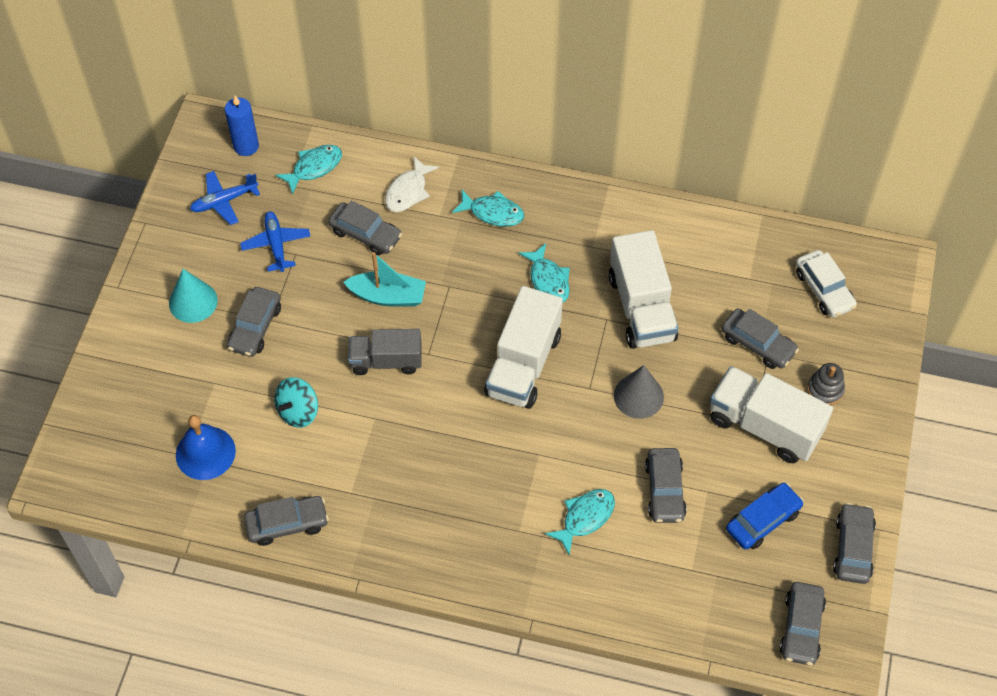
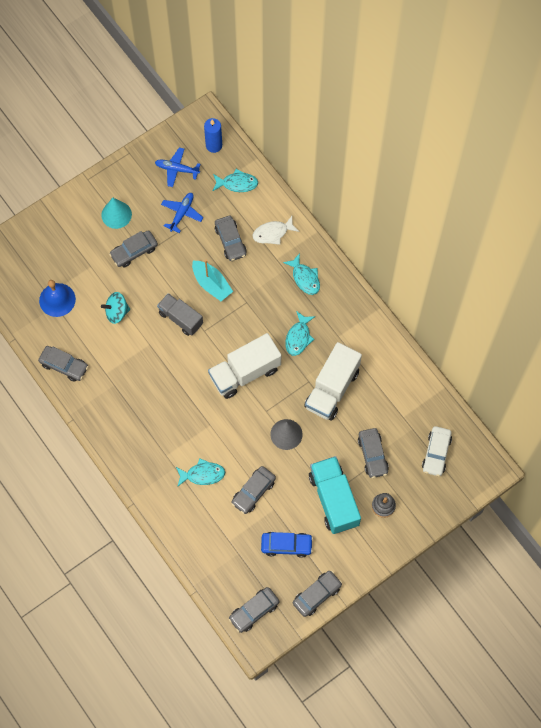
camera: 40 degrees right, 10 degrees up
(764, 426) = (334, 499): white truck -> turquoise truck

